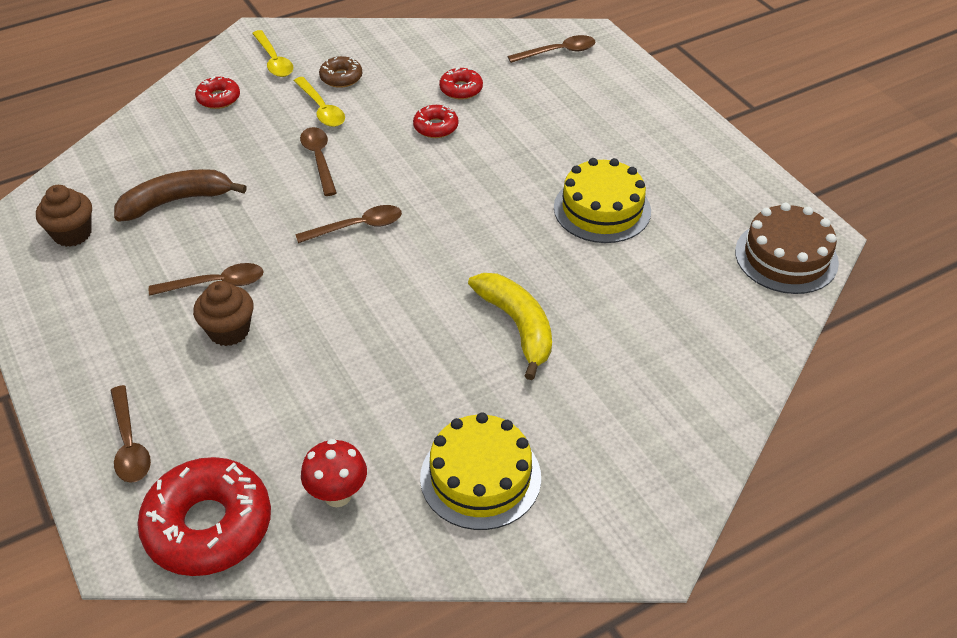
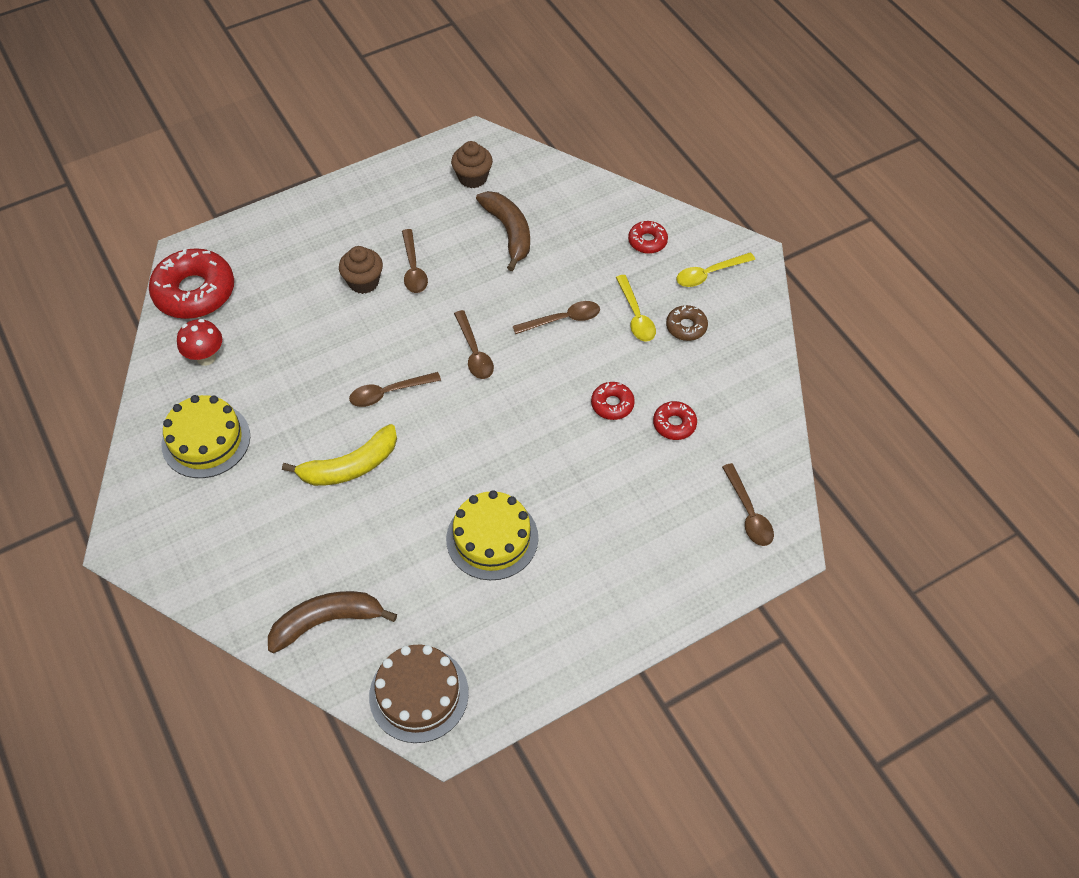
camera: 90 degrees right, 10 degrees up
(129, 444) = (267, 243): brown spoon -> brown spoon (388, 393)
(321, 109) = (635, 315): yellow spoon -> yellow spoon turned 75 degrees counterclockwise
(721, 333) = (327, 621): none -> brown banana

